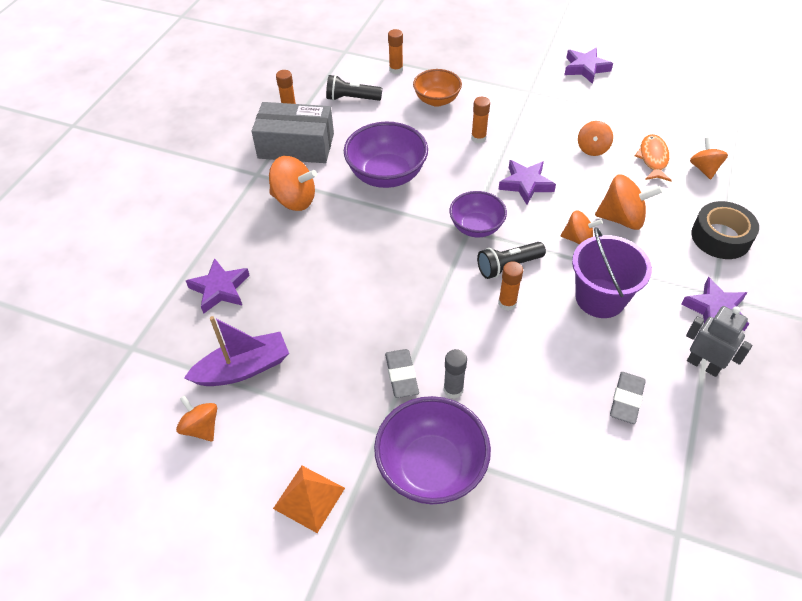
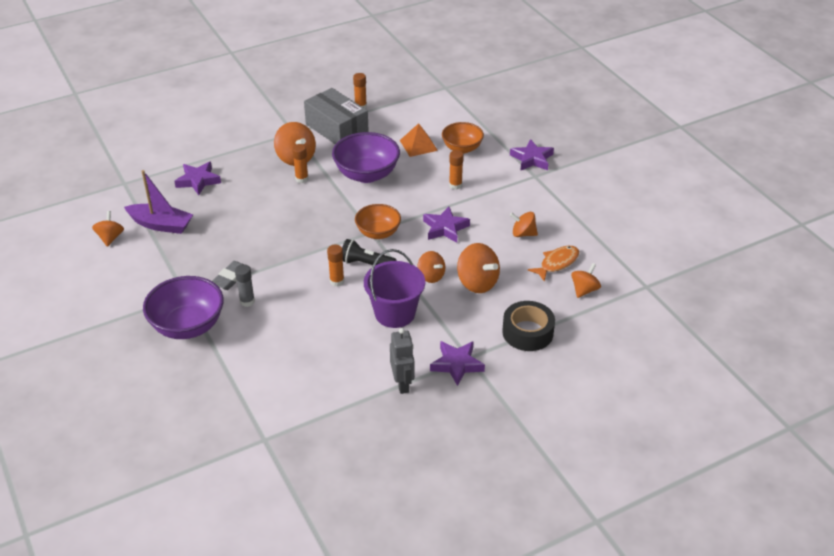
camera: 40 degrees right, 10 degrees down
(309, 498) = (117, 299): orange pyramid -> orange pyramid (418, 145)
(352, 98) = (408, 119): black flashlight -> none
(396, 70) = (462, 116): orange glue stick -> orange glue stick (301, 179)
(476, 227) = (378, 233): purple bowl -> orange bowl
(585, 68) = (600, 183): purple star -> purple star (532, 159)
(592, 149) = (523, 234): orange spinning top -> orange spinning top turned 45 degrees clockwise
(626, 399) = (331, 368): grey eraser -> none

